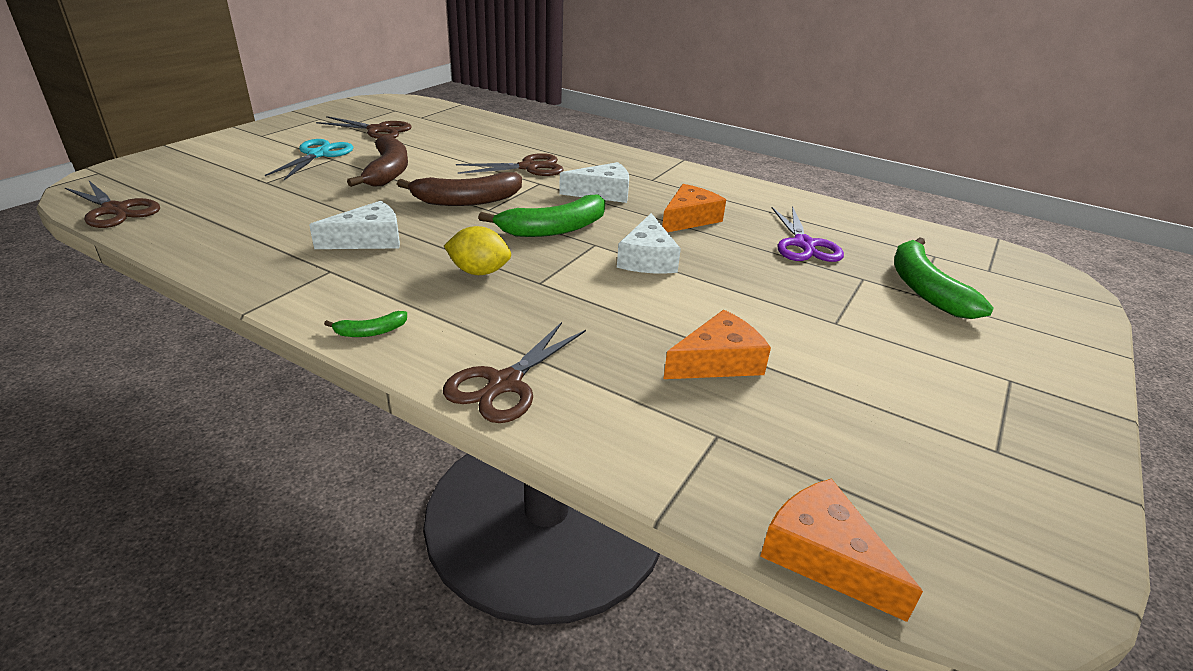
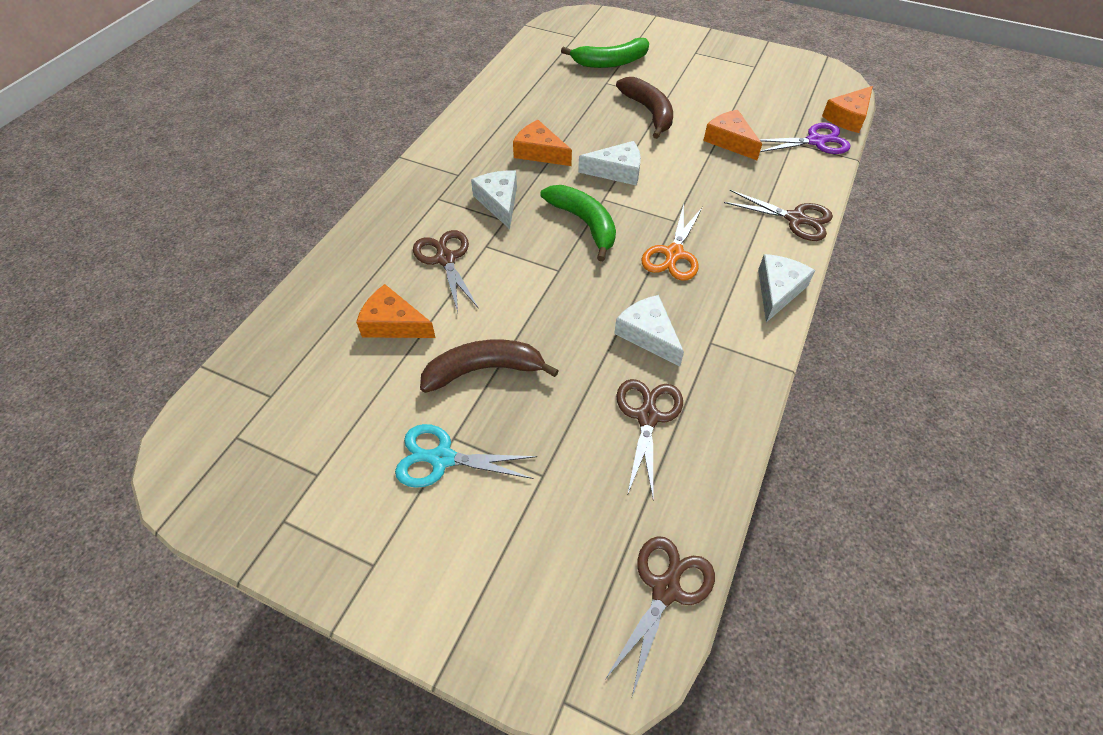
camera: 95 degrees left, 20 degrees up
(371, 332) = (777, 291): green banana -> white cheese
(378, 130) = (335, 427): brown scissors -> brown scissors (647, 417)
(462, 148) = (393, 324): none -> orange cheese
(467, 200) = (543, 288): brown banana -> brown banana (649, 112)
(479, 272) = (673, 254): yellow lemon -> orange scissors
(804, 244) = (565, 101): purple scissors -> purple scissors (815, 141)

